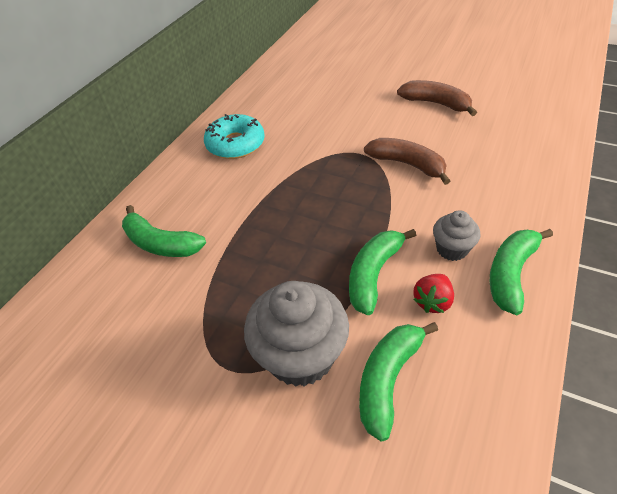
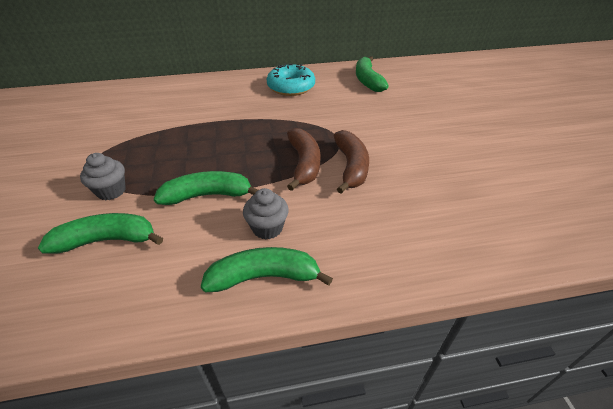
camera: 50 degrees right, 5 degrees down
(161, 243) = (176, 101): green banana -> green banana (367, 81)
(300, 355) = (111, 191): grey cupcake -> grey cupcake, size x0.53
(432, 301) = (198, 237): red strawberry -> none
(436, 103) = (455, 153): brown banana -> brown banana (304, 164)

